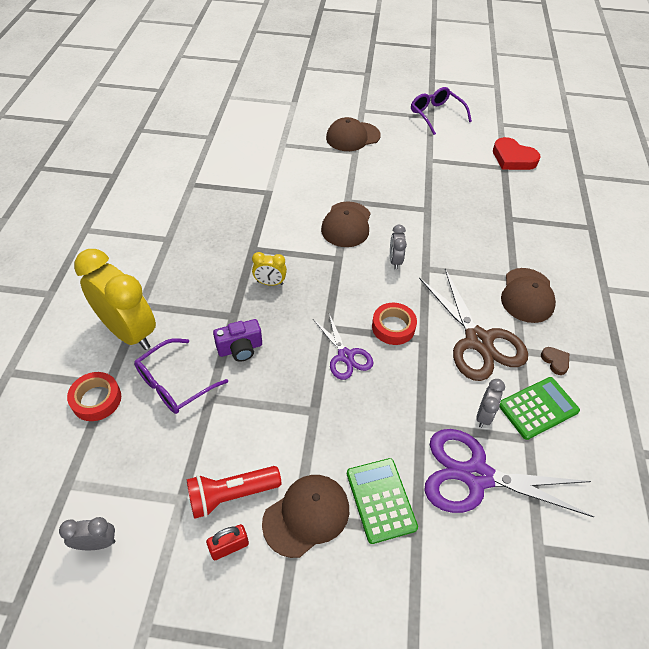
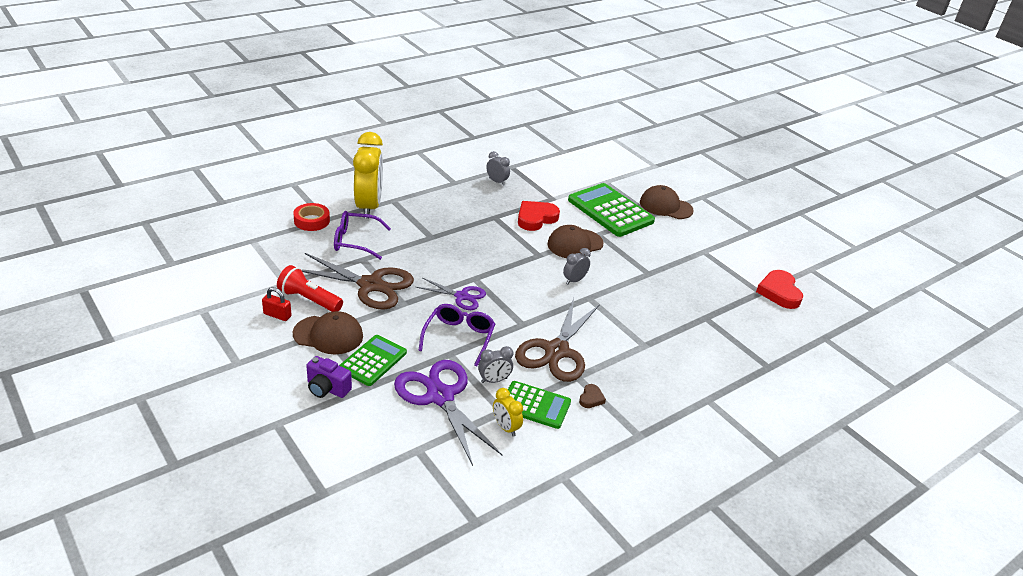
camera: 45 degrees right, 15 degrees down
(97, 543) = (231, 268): grey clock -> grey clock (497, 181)
(240, 349) = (411, 252): purple camera -> purple camera (327, 388)
(260, 420) = (370, 285): none -> brown scissors
(270, 283) = (477, 238): yellow clock -> yellow clock (505, 427)
(285, 223) = (536, 218): none -> red heart
(324, 171) = (610, 211): none -> green calculator
(345, 356) = (461, 296): purple scissors -> purple scissors turned 90 degrees counterclockwise
(393, 327) = (514, 306): red tape -> none
(436, 115) = (760, 232): purple glasses -> purple glasses (459, 337)
(527, 295) = (636, 359): brown cap -> none

